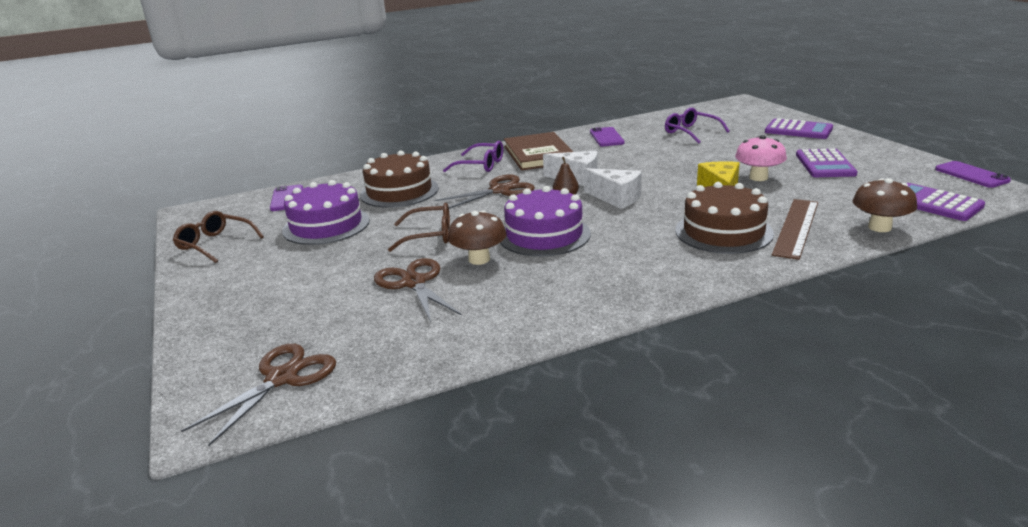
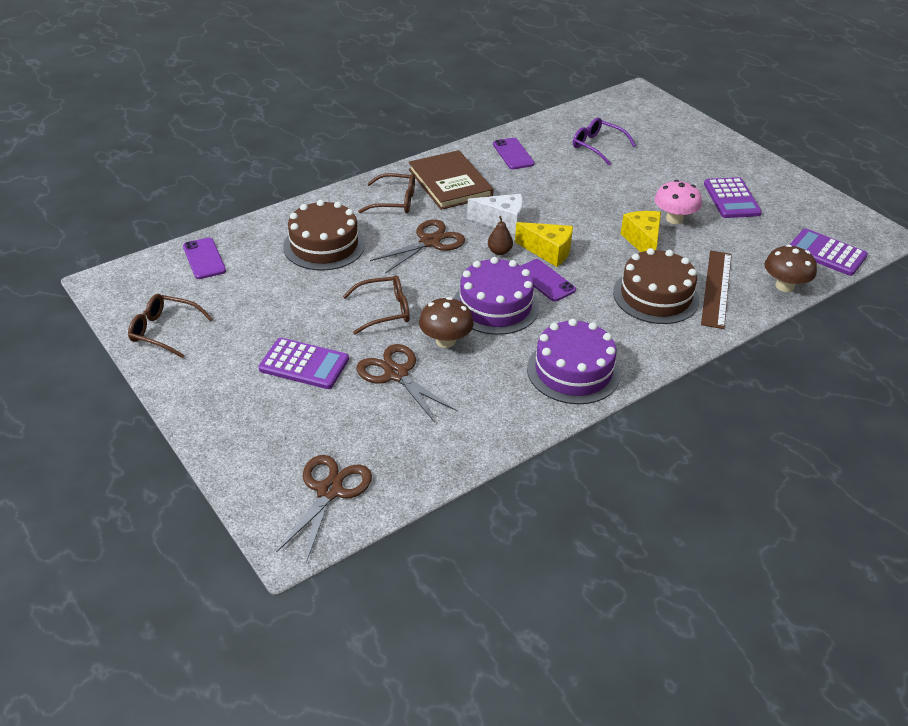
camera: 15 degrees left, 15 degrees up
(326, 225) = (270, 299): purple cake -> purple cake (573, 371)
(481, 165) = (395, 201): purple glasses -> brown glasses
(616, 198) = (548, 252): white cheese -> yellow cheese
(798, 130) = (701, 144): purple calculator -> purple calculator (304, 364)
(971, 175) = (856, 213): purple phone -> purple phone (545, 280)

